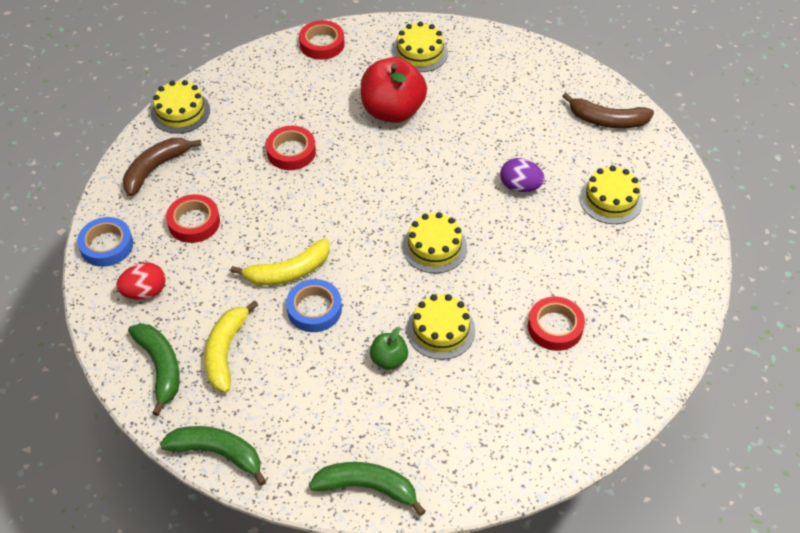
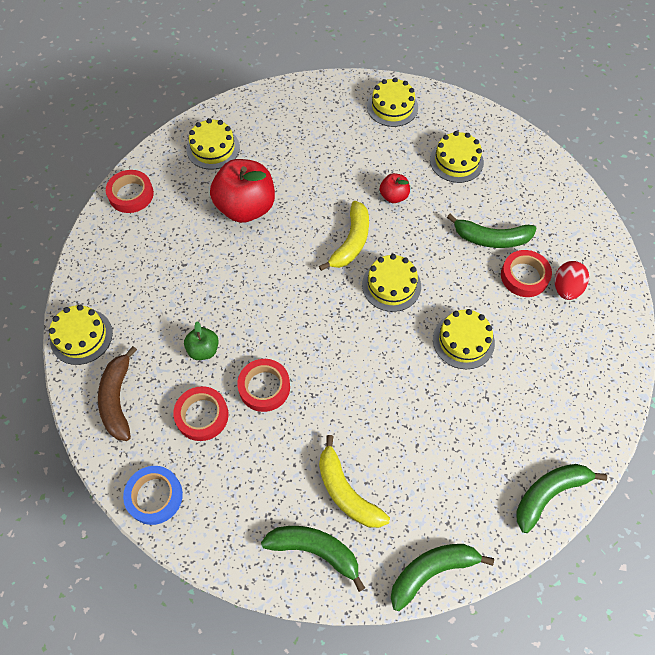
camera: 45 degrees left, 10 degrees up
(145, 292) = (231, 504): red egg -> red egg (566, 288)
(288, 272) = (317, 391): yellow banana -> yellow banana (351, 242)
(291, 152) = (209, 297): red tape -> red tape (264, 387)
(314, 309) = (368, 402): blue tape -> none
(389, 359) = (457, 392): green apple -> green apple (203, 350)
(520, 186) = (393, 196): purple egg -> red apple
(563, 278) = (491, 238): none -> green banana
(607, 120) = (392, 107): brown banana -> yellow cake

